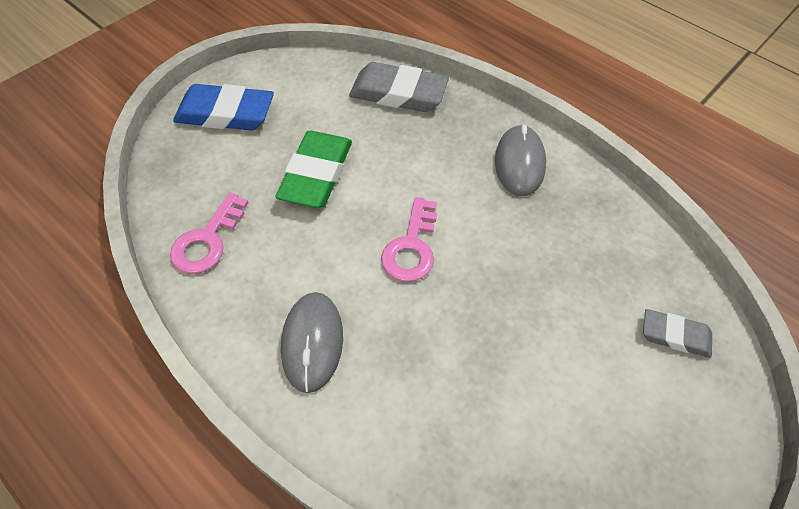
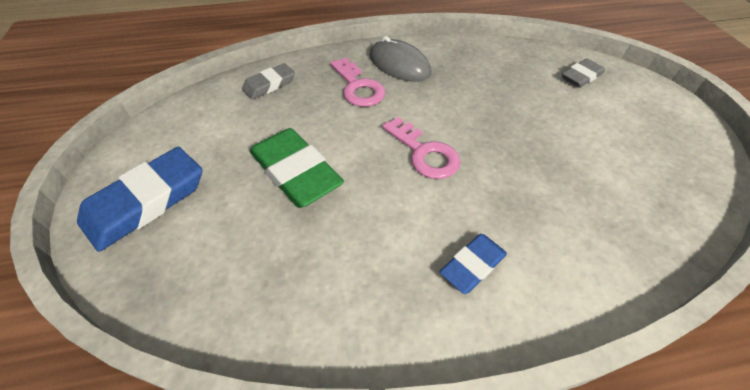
camera: 55 degrees left, 5 degrees down
(207, 240) = (289, 296): pink key -> pink key (358, 87)
(312, 342) = (472, 265): grey mouse -> blue eraser
(398, 93) = (269, 84): grey eraser -> grey eraser, size x0.57

